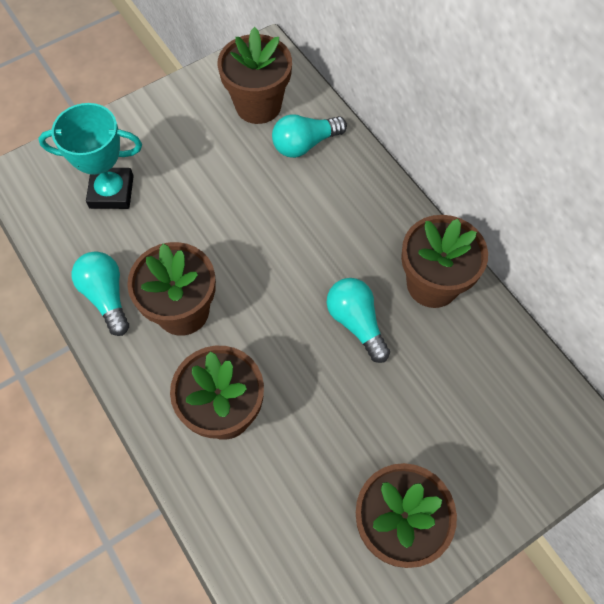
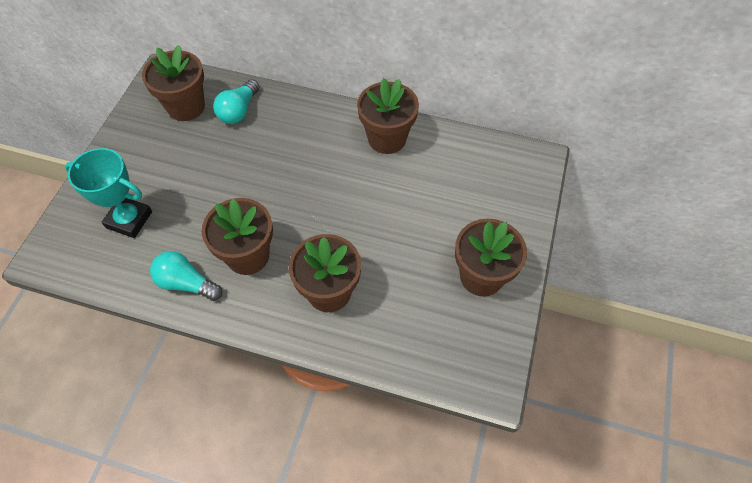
camera: 40 degrees left, 5 degrees down
(111, 192) = (129, 220): turquoise trophy -> turquoise trophy turned 60 degrees clockwise
(356, 322) = (362, 188): turquoise light bulb -> none

